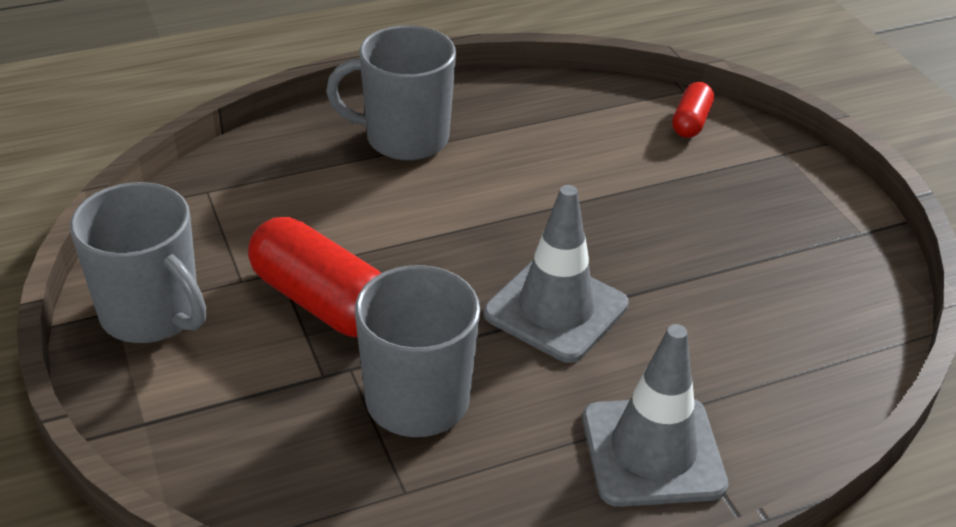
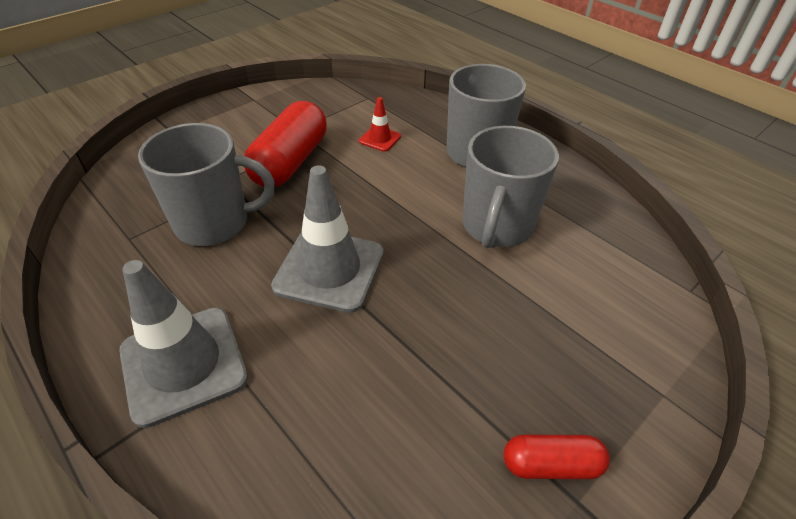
camera: 70 degrees right, 5 degrees up
(152, 314) = (255, 110): grey mug -> grey mug (496, 227)
(323, 207) = (380, 139): none -> red traffic cone
(691, 122) = (644, 305): red capsule -> red capsule (551, 464)

